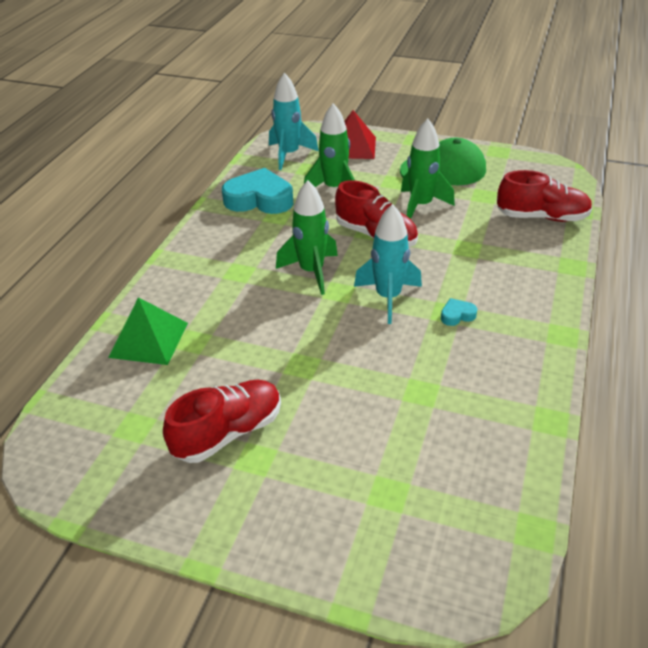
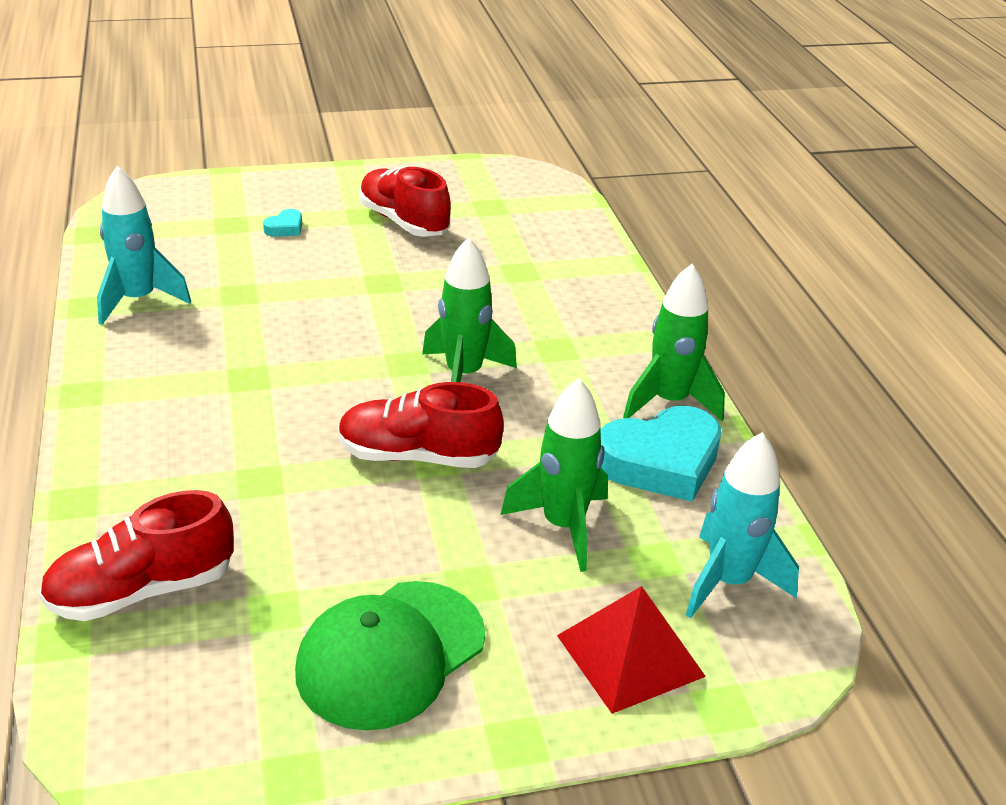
camera: 145 degrees right, 5 degrees down
(149, 340) = (565, 260): green pyramid -> none
(228, 433) = (404, 222): red shoe -> red shoe turned 120 degrees clockwise
(388, 297) = (336, 373): turquoise rocket -> turquoise rocket (138, 300)
(421, 206) = (382, 540): green rocket -> green rocket (669, 402)
(457, 315) = (232, 377): turquoise heart -> turquoise heart (285, 228)

